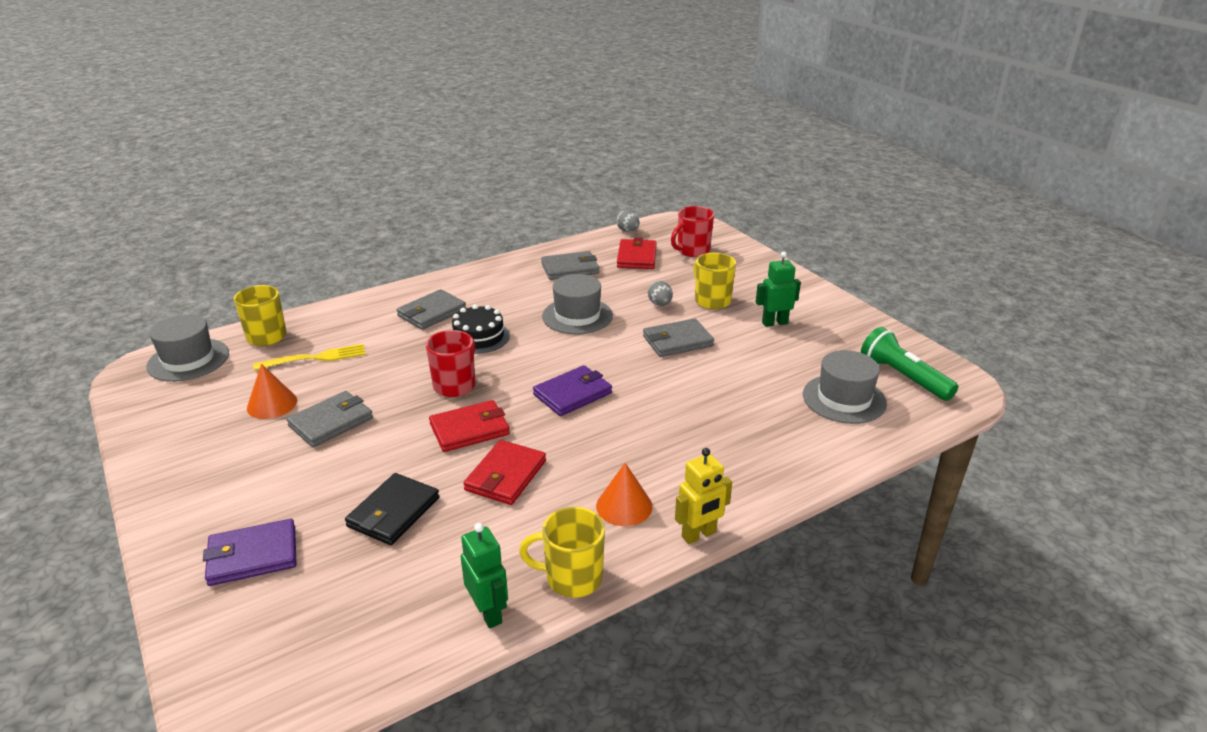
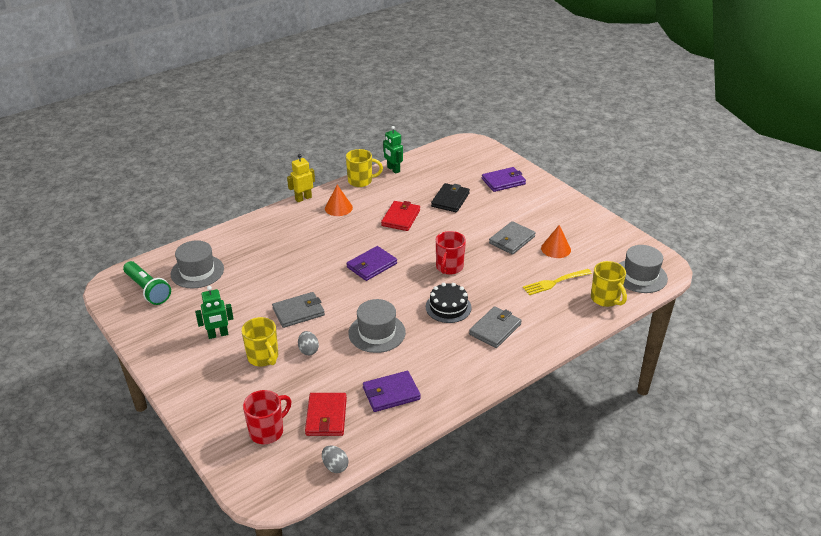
camera: 175 degrees right, 5 degrees up
(470, 429) = (429, 240): red wallet -> none
(570, 269) = (391, 393): grey wallet -> purple wallet

